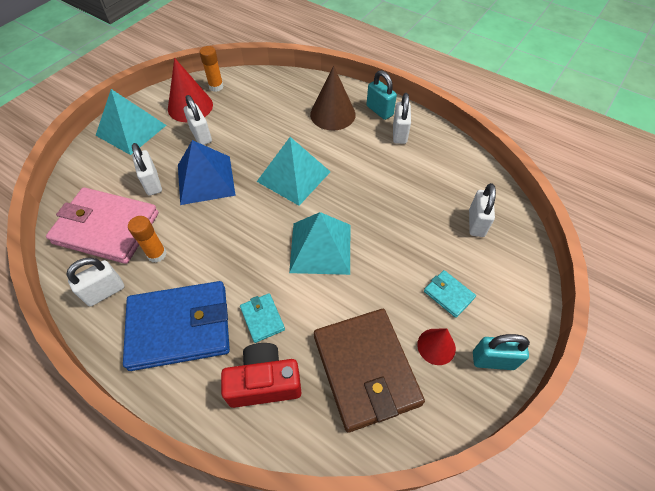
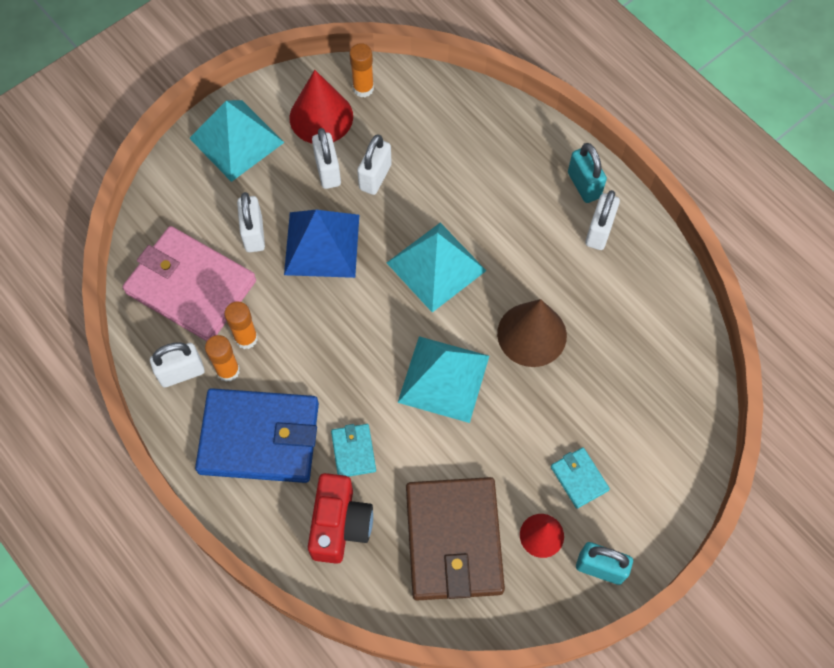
camera: 15 degrees right, 10 degrees up
(145, 281) = (228, 371): none -> orange glue stick
(264, 382) = (340, 525): red camera -> red camera turned 90 degrees clockwise
(332, 114) = (515, 176): brown cone -> brown cone (532, 334)
(476, 223) = (651, 394): white padlock -> white padlock (375, 177)

